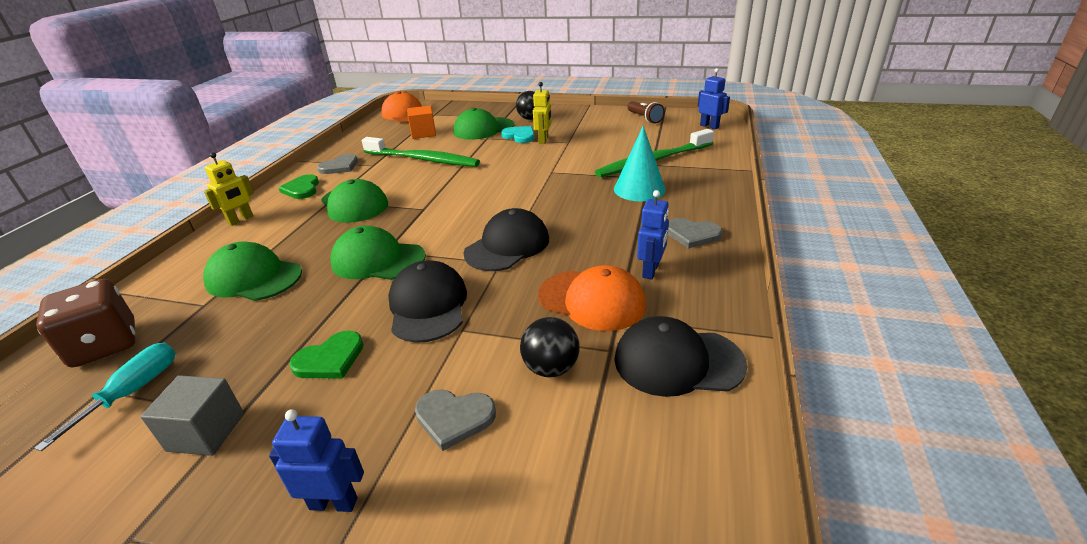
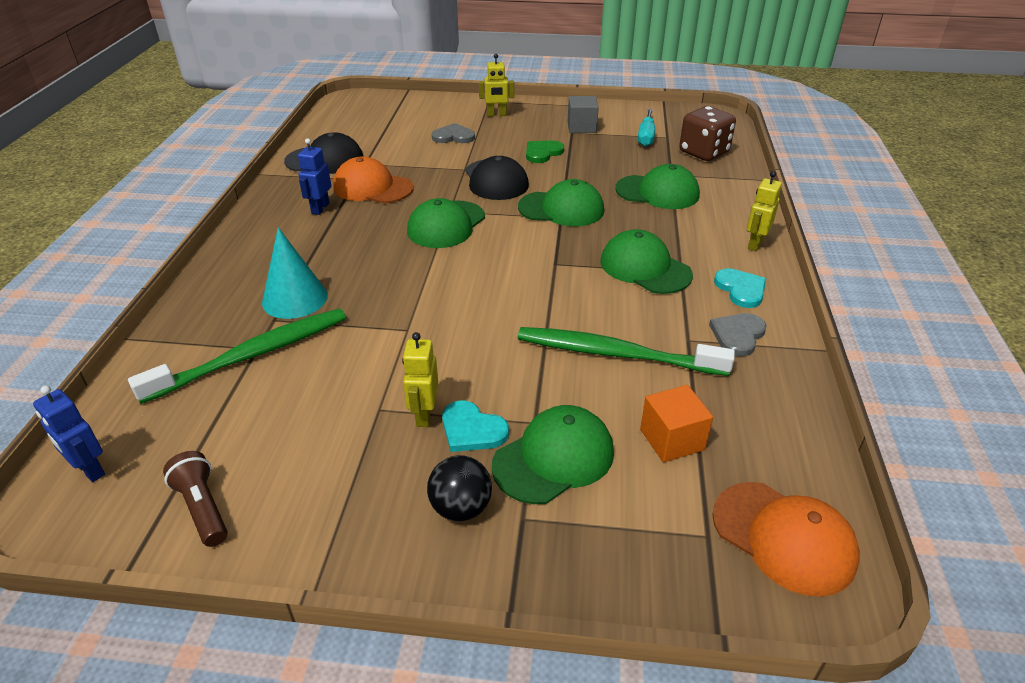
camera: 170 degrees right, 5 degrees up
(302, 189) = (741, 289): green heart -> turquoise heart
(334, 503) = (496, 115): blue robot -> yellow robot
(507, 246) = (446, 225): black cap -> green cap
(551, 368) = (402, 155): black ball -> none
(692, 234) = (266, 241): grey heart -> none

